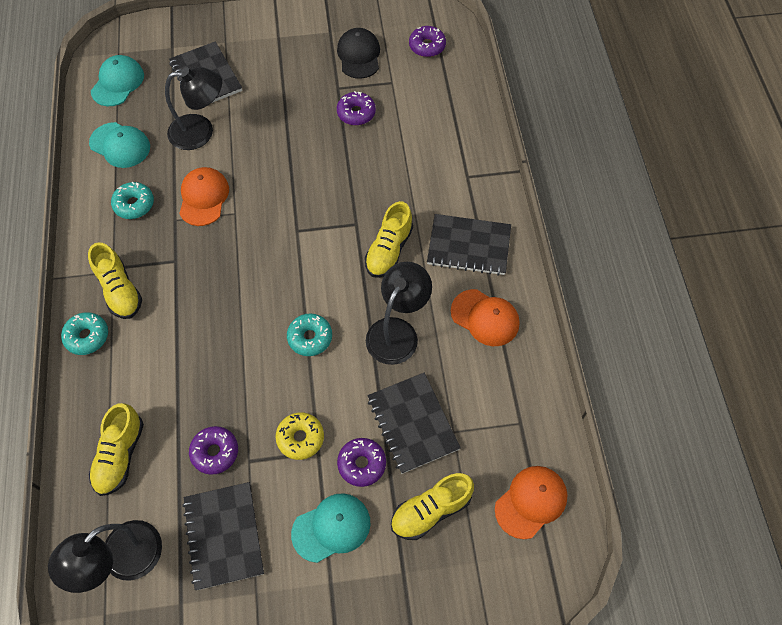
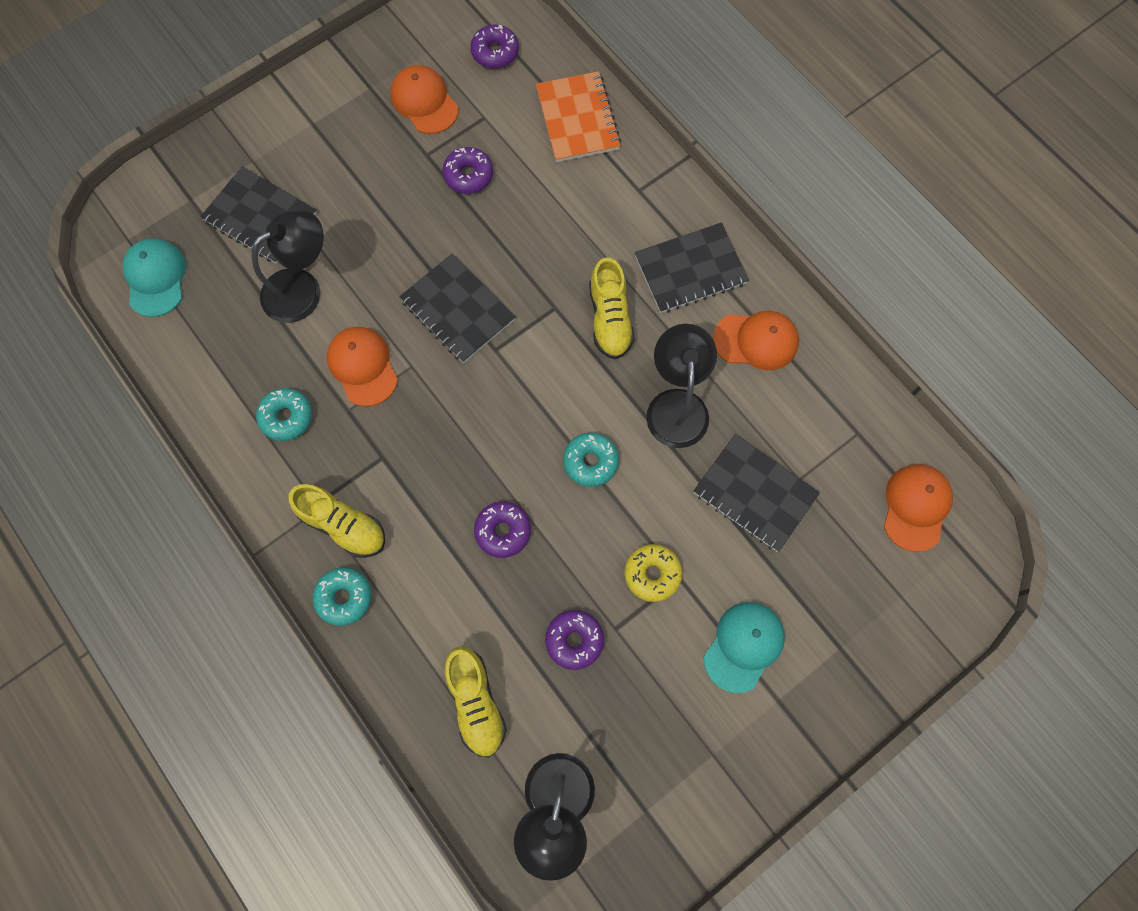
camera: 30 degrees left, 10 degrees up
(120, 145) = (217, 355): turquoise cap -> none
(224, 536) = (642, 719): black notebook -> black notebook (457, 310)
(359, 55) = (424, 102): black cap -> orange cap
(362, 464) = (731, 565): purple donut -> purple donut (503, 531)
(431, 510) = (828, 571): yellow shoe -> none
(455, 112) = (577, 119): none -> orange notebook

